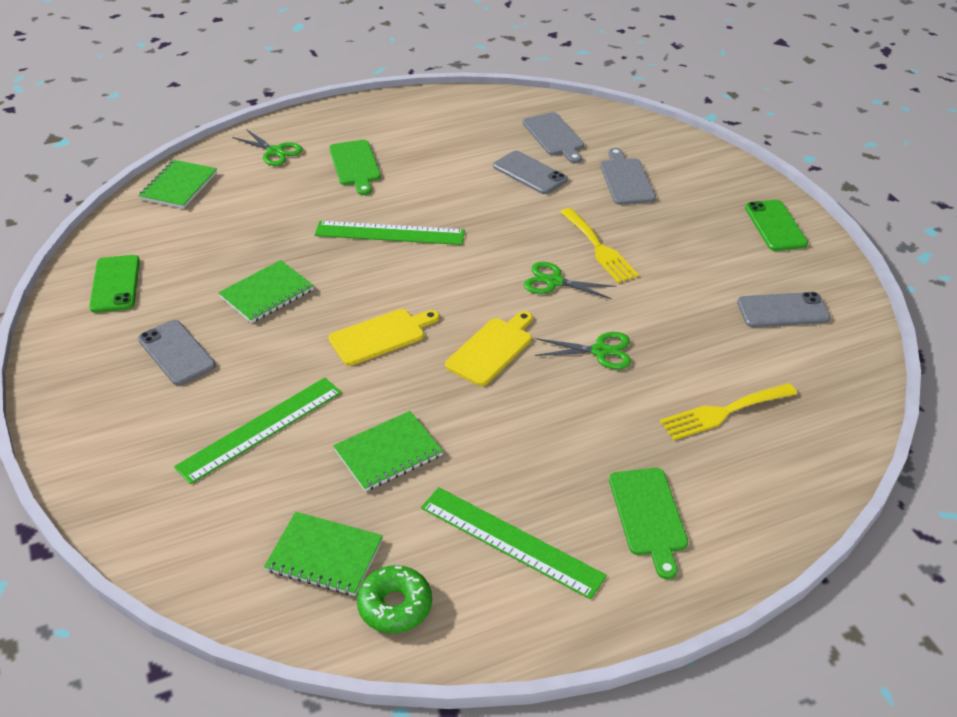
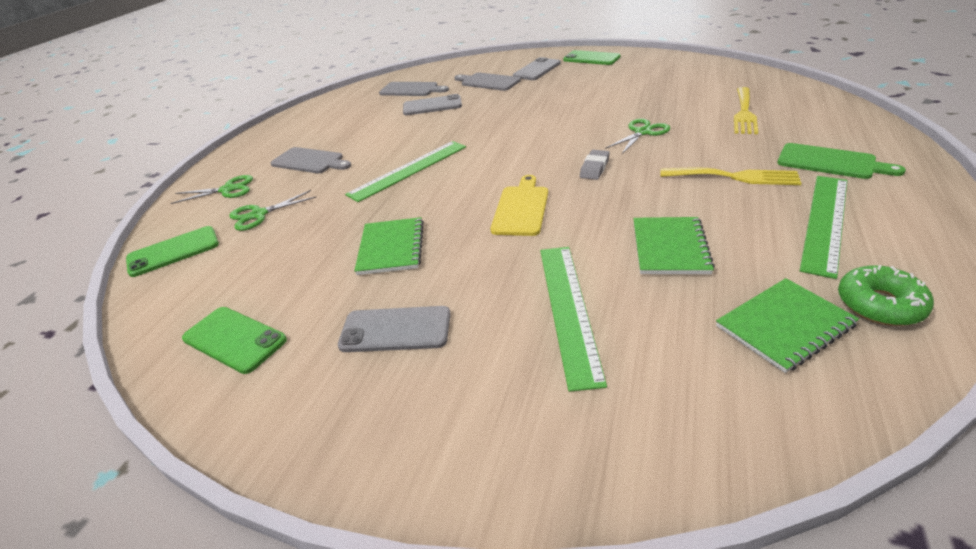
camera: 45 degrees left, 5 degrees down
(179, 186) = (173, 251): green notebook -> green phone
(355, 165) = (310, 161): green cutting board -> grey cutting board
(492, 349) = (594, 168): yellow cutting board -> grey eraser
(511, 541) = (824, 222): green ruler -> green ruler turned 45 degrees counterclockwise
(554, 282) = (552, 128): green scissors -> green scissors (259, 215)
(599, 248) = (540, 106): yellow fork -> yellow fork (735, 177)
(783, 310) = (668, 75): grey phone -> grey phone (537, 70)

